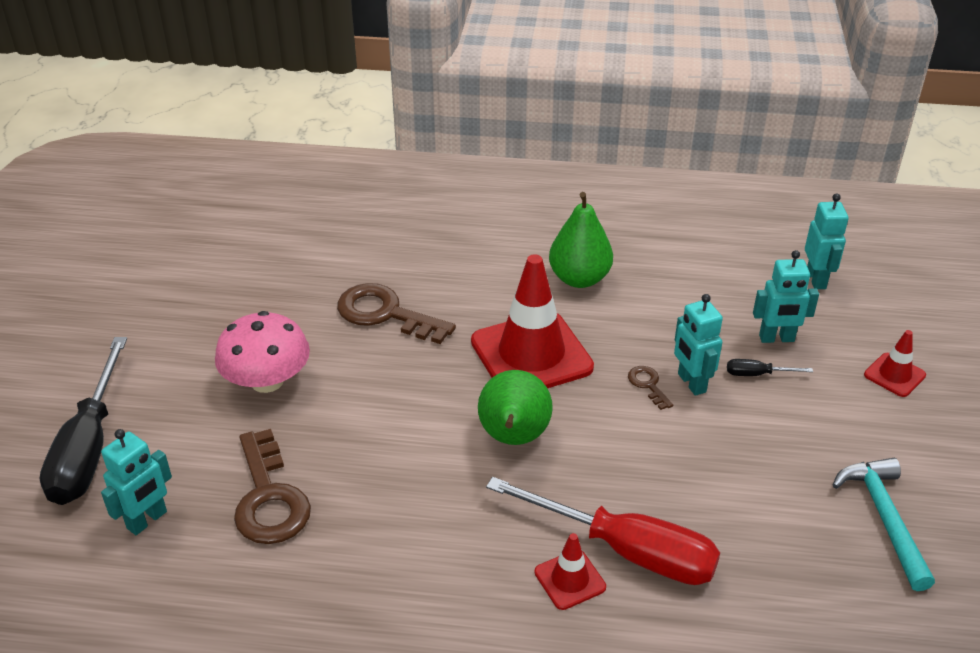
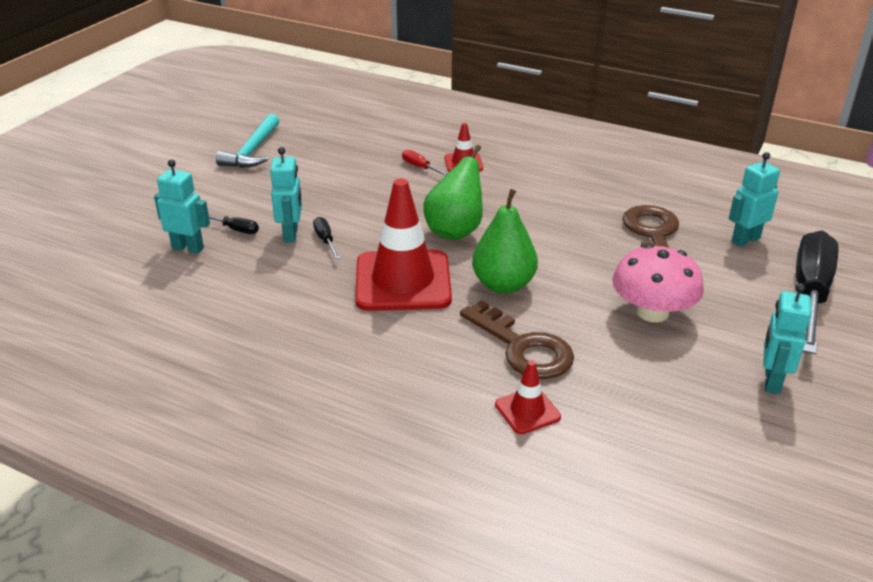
camera: 160 degrees left, 5 degrees down
(579, 278) = (305, 337): green pear -> green pear (503, 285)
(625, 550) = (420, 167): red screwdriver -> red screwdriver, size x0.41
(648, 385) = (325, 240): brown key -> black screwdriver
(816, 279) = (88, 284): turquoise robot -> turquoise robot (771, 381)
(894, 375) = (137, 208): red traffic cone -> red traffic cone (527, 411)

